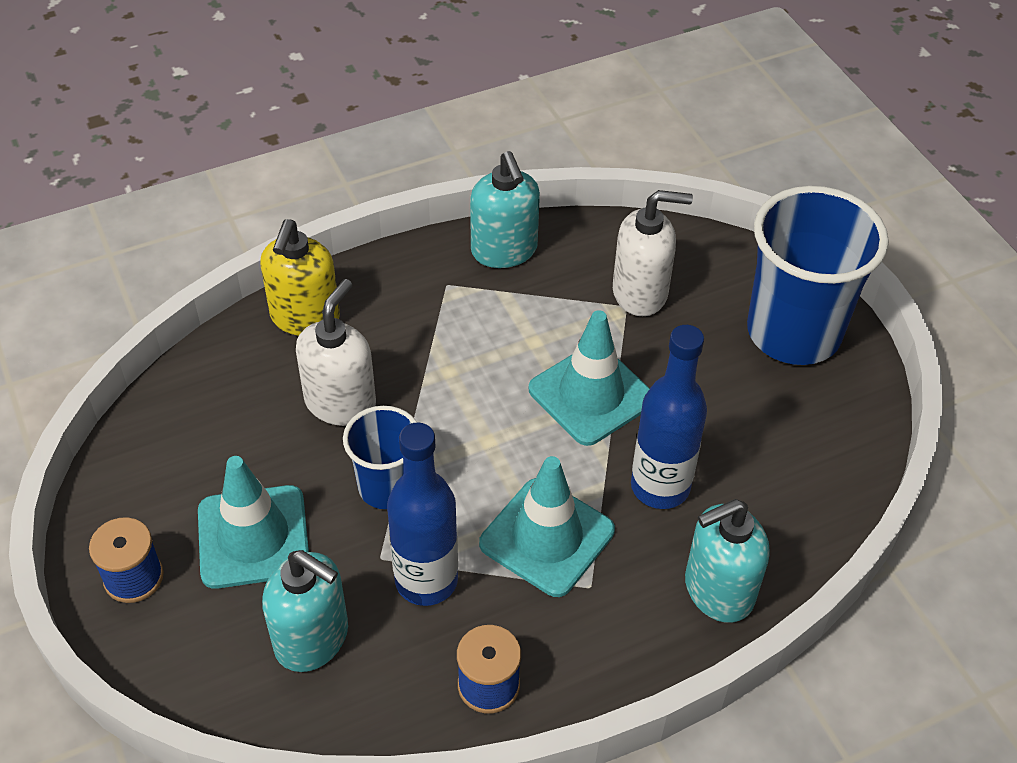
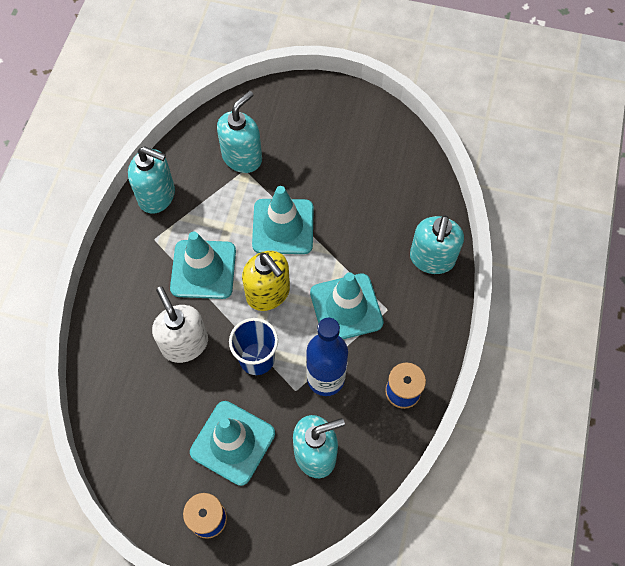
camera: 50 degrees left, 15 degrees up
(305, 317) = (111, 322): yellow soap dispenser -> yellow soap dispenser (268, 293)
(454, 355) = (203, 269): none -> turquoise traffic cone
(640, 293) = (242, 157): white soap dispenser -> turquoise soap dispenser
(660, 487) = (360, 238): blue bottle -> none
(793, 332) = (324, 114): blue cup -> none

